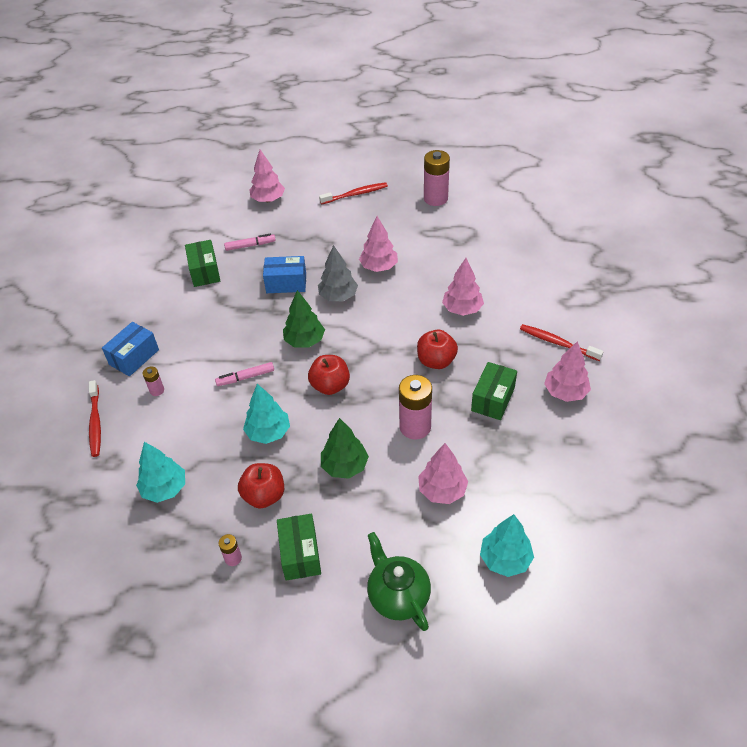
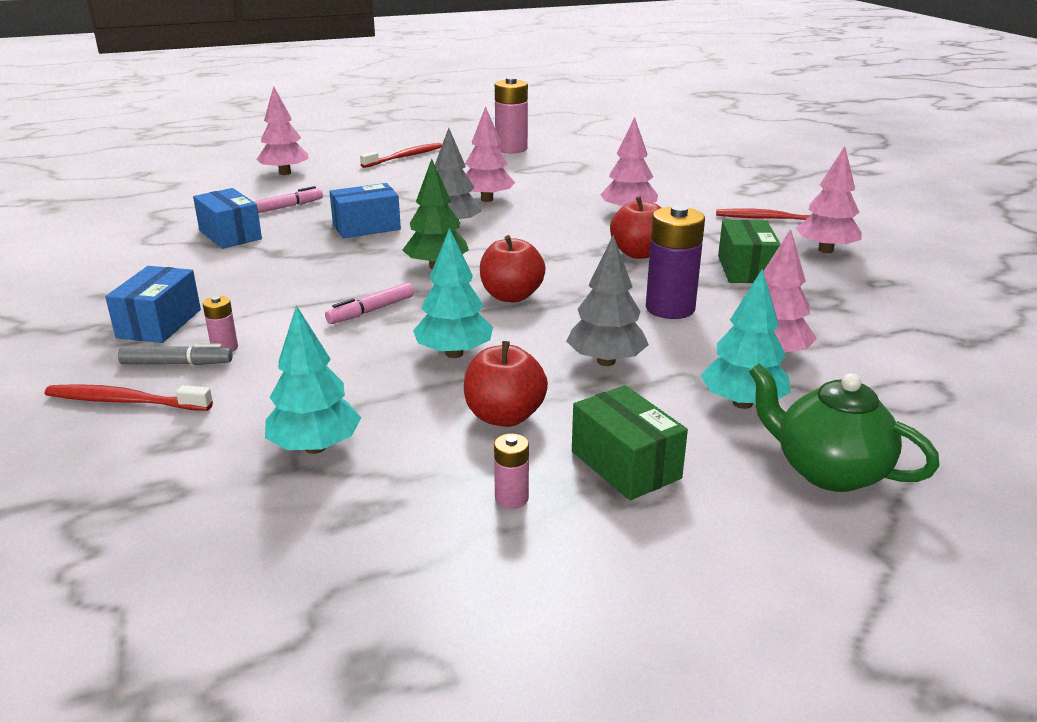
camera: 25 degrees left, 20 degrees down
(95, 422) = (125, 401): red toothbrush -> red toothbrush turned 135 degrees clockwise
(129, 397) = (177, 364): none -> grey marker
(205, 272) = (230, 235): green box -> blue box
(345, 466) = (606, 361): green tree -> grey tree
(415, 427) = (670, 308): pink battery -> purple battery
(505, 559) = (930, 396): turquoise tree -> turquoise tree (742, 403)

